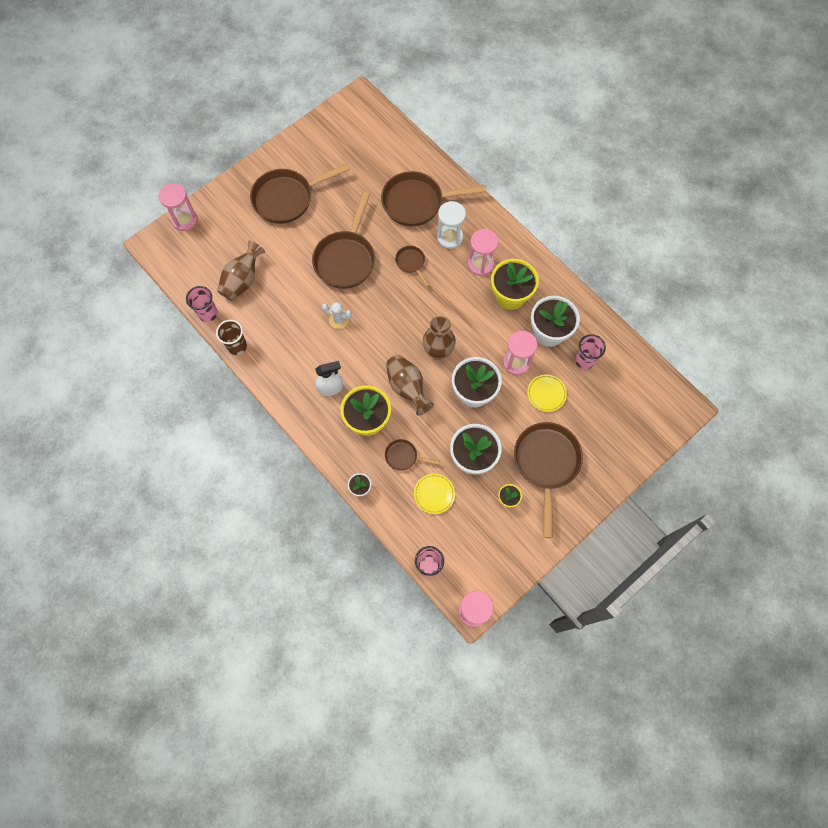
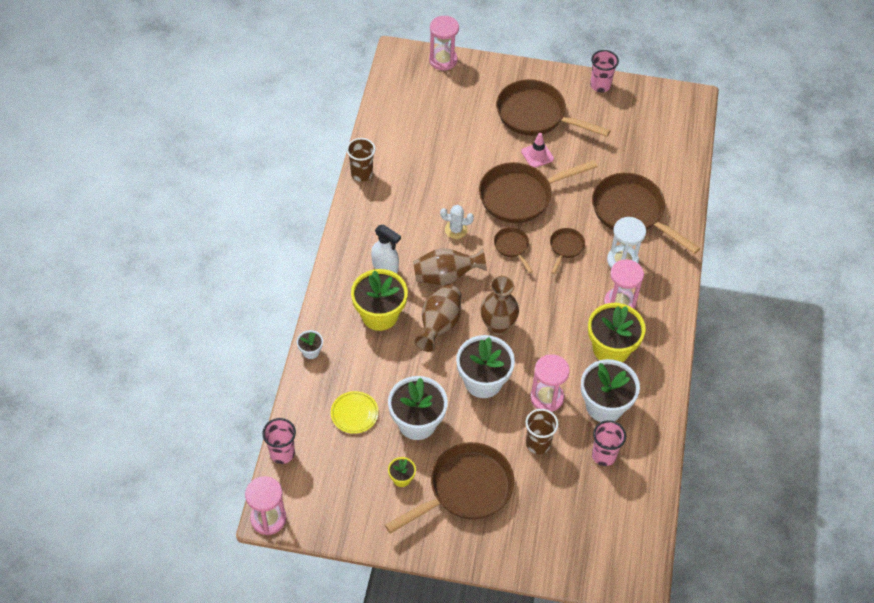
camera: 50 degrees right, 15 degrees down
(208, 313) = (372, 133): pink cup -> pink cup (600, 85)
(242, 280) = (426, 136): brown vase -> brown vase (446, 276)
(321, 223) = (537, 155): none -> pink traffic cone
(339, 320) = (456, 230): white cactus -> white cactus turned 60 degrees counterclockwise
(404, 456) = (370, 366): brown pan -> brown pan (512, 247)
(546, 394) = (538, 444): yellow plate -> brown cup

